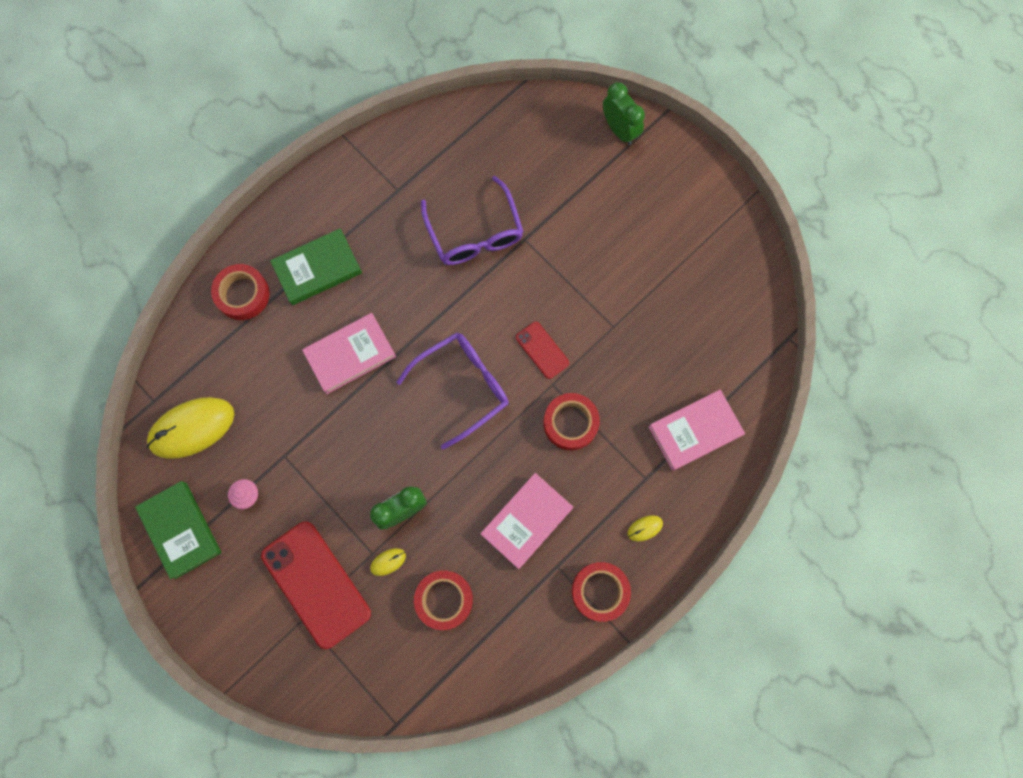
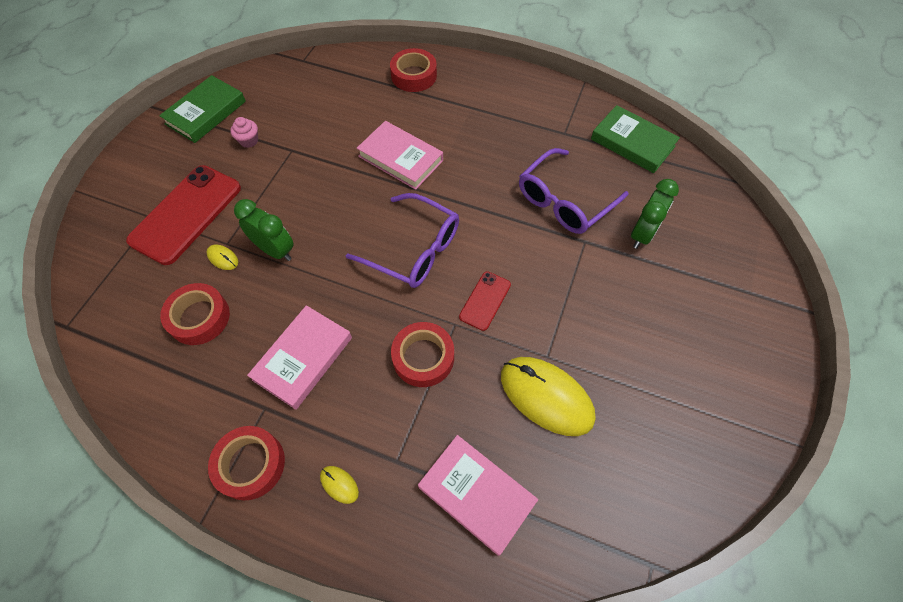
camera: 65 degrees right, 15 degrees down
(192, 428) = (291, 88): yellow mouse -> yellow mouse (546, 397)
(317, 269) = (462, 110): green book -> green book (632, 143)
(526, 521) = (303, 358): pink book -> pink book turned 75 degrees counterclockwise
(619, 130) = (753, 276): green clock -> green clock (642, 234)

